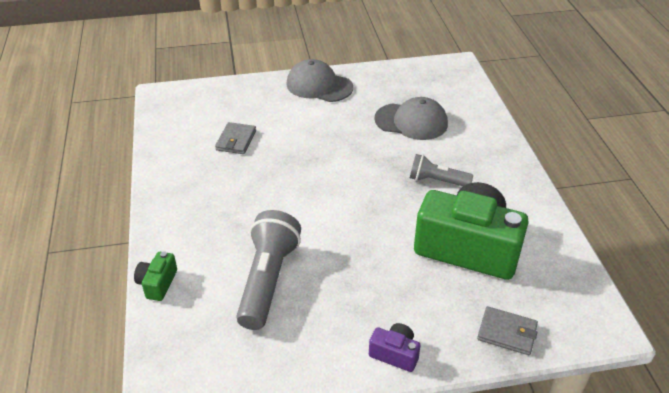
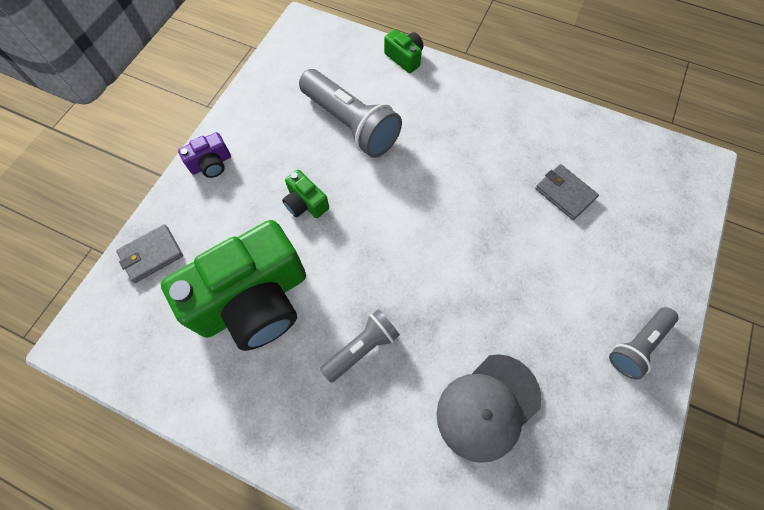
camera: 125 degrees right, 25 degrees up
(319, 85) = (637, 345): grey cap -> grey flashlight
(369, 265) = (305, 203): none -> green camera

